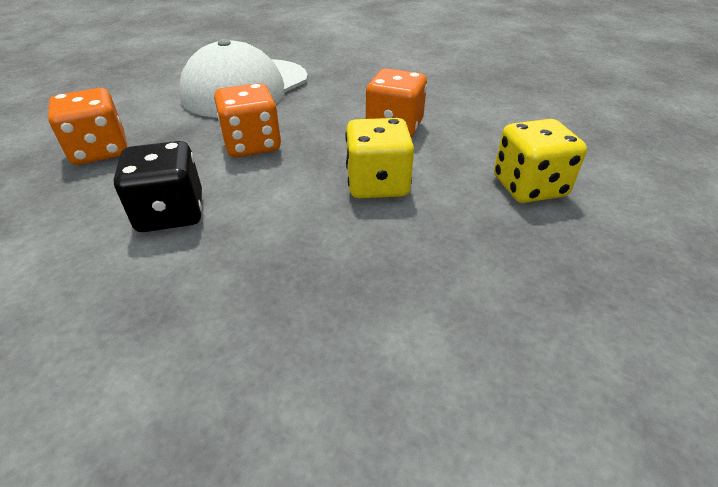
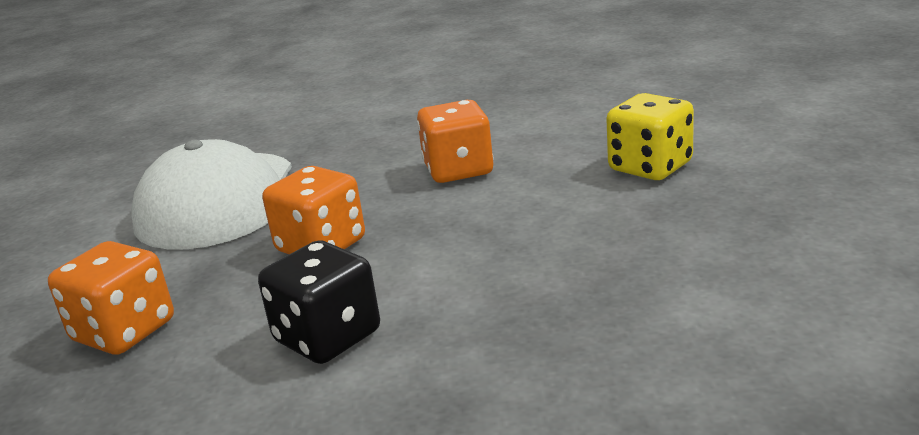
camera: 30 degrees left, 15 degrees down
(377, 184) = (512, 221): yellow dice -> none

